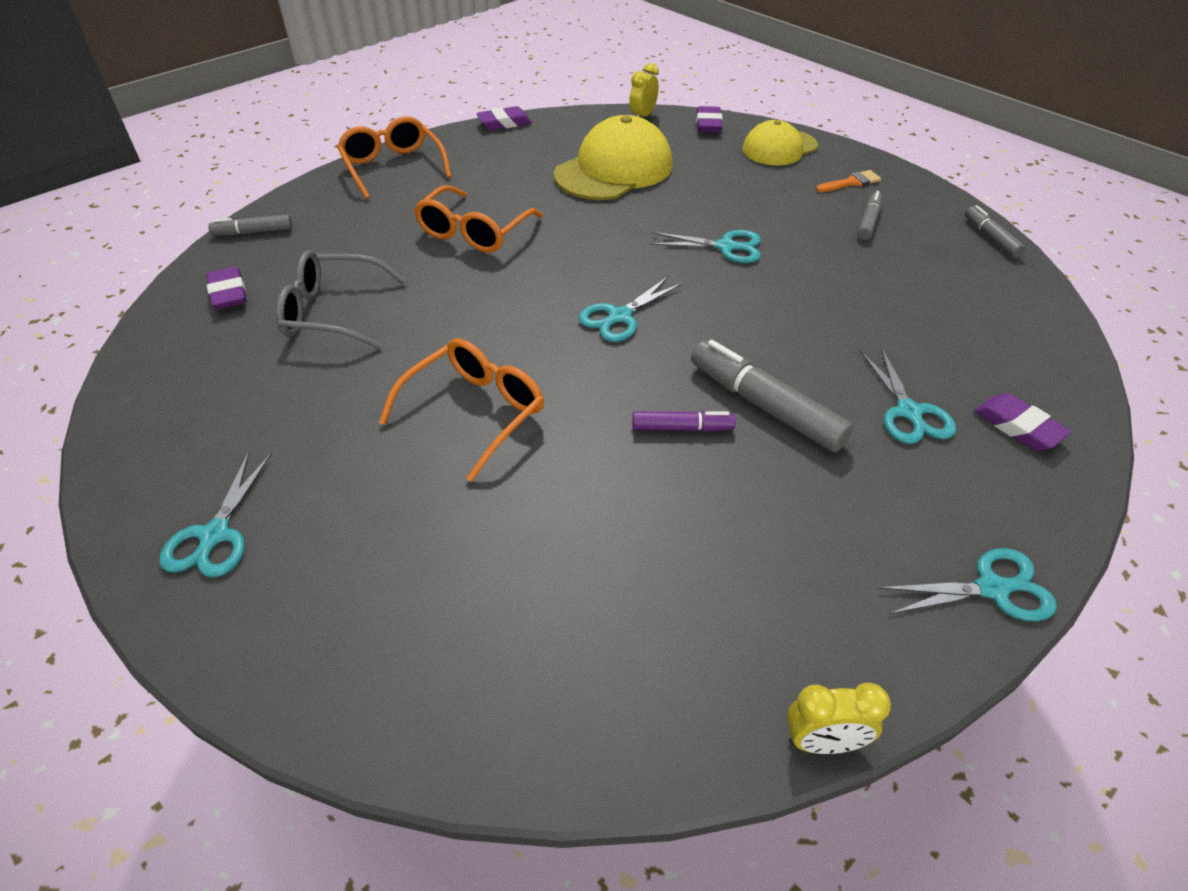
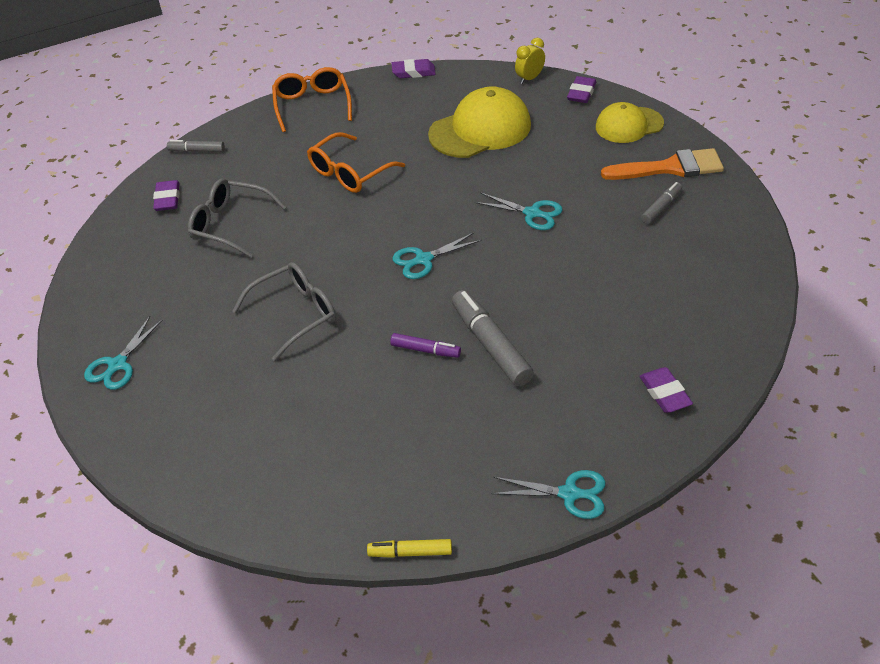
camera: 20 degrees right, 0 degrees up
(474, 412) = (295, 314): orange glasses -> grey glasses
(822, 742) = (410, 552): yellow clock -> yellow marker
(851, 182) = (670, 168): orange brush -> orange brush, size x2.00
(909, 413) = (591, 369): turquoise scissors -> none
(991, 237) = (756, 237): grey marker -> none

